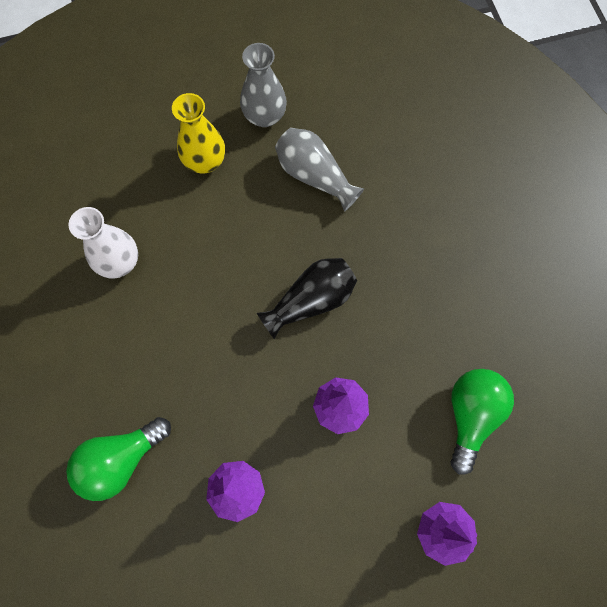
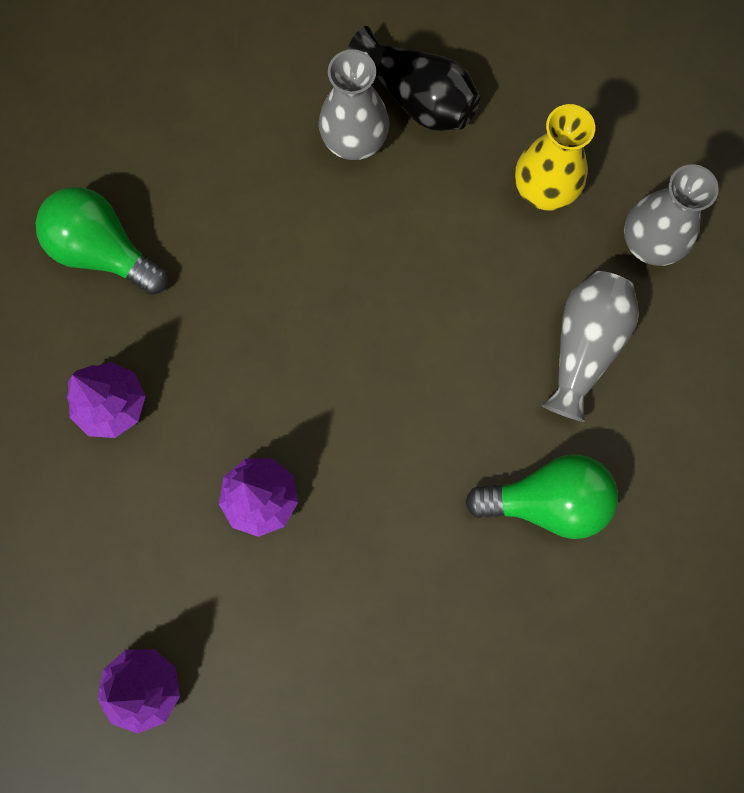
camera: 70 degrees right, 5 degrees up
(119, 262) = (354, 140): white vase -> grey vase
(311, 301) = (394, 409): black vase -> black vase (417, 97)
(471, 415) = (311, 681): green light bulb -> green light bulb (547, 501)

